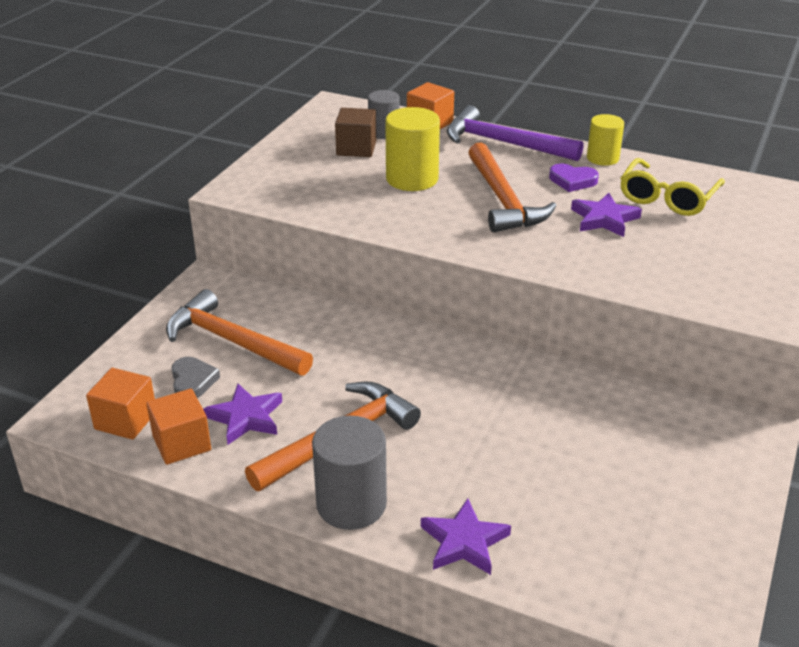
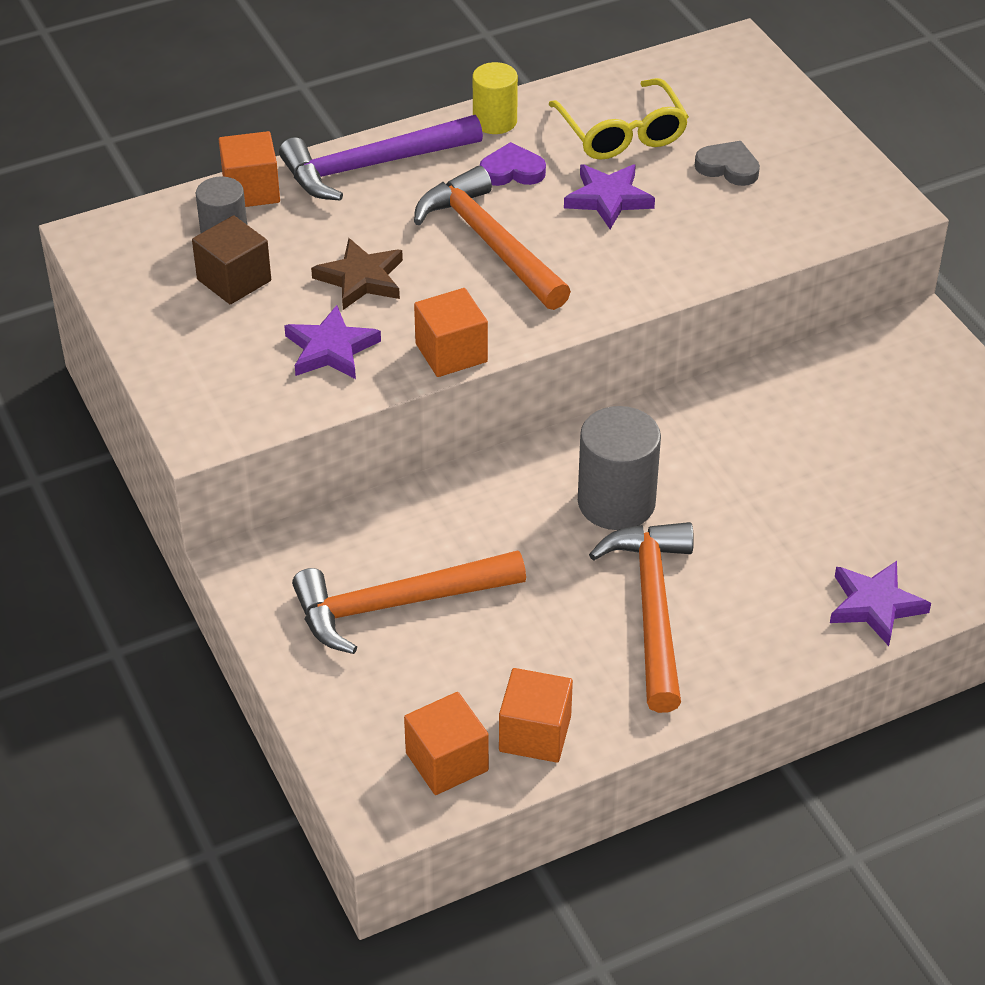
camera: 50 degrees left, 10 degrees up
(193, 381) = (435, 673): grey heart -> grey heart (728, 167)
(246, 417) = (545, 662): purple star -> purple star (331, 349)
(351, 504) = (754, 653): grey cylinder -> grey cylinder (616, 502)
(395, 230) = (451, 353): none -> orange cube
(412, 179) = (361, 279): yellow cylinder -> brown star
(503, 200) = (489, 242): orange hammer -> orange hammer turned 150 degrees counterclockwise
(572, 181) = (512, 171): purple heart -> purple heart turned 150 degrees counterclockwise

